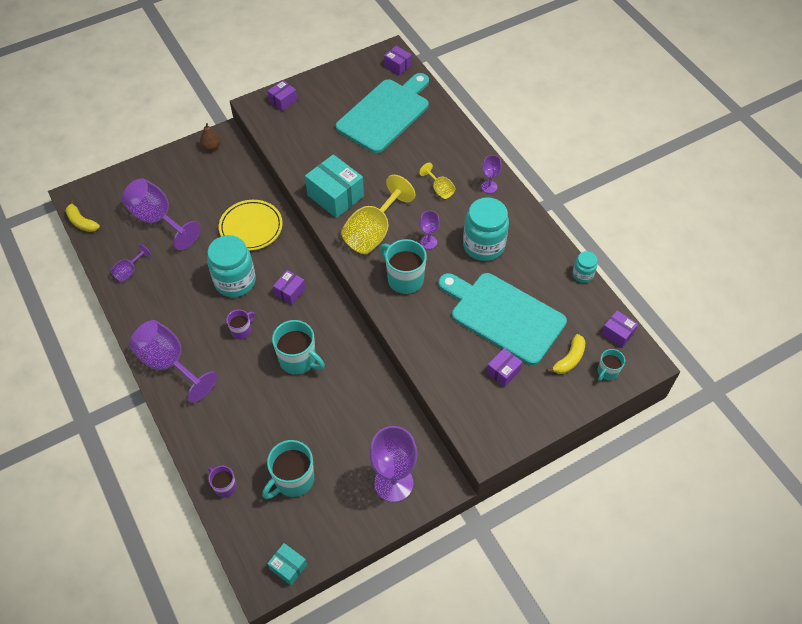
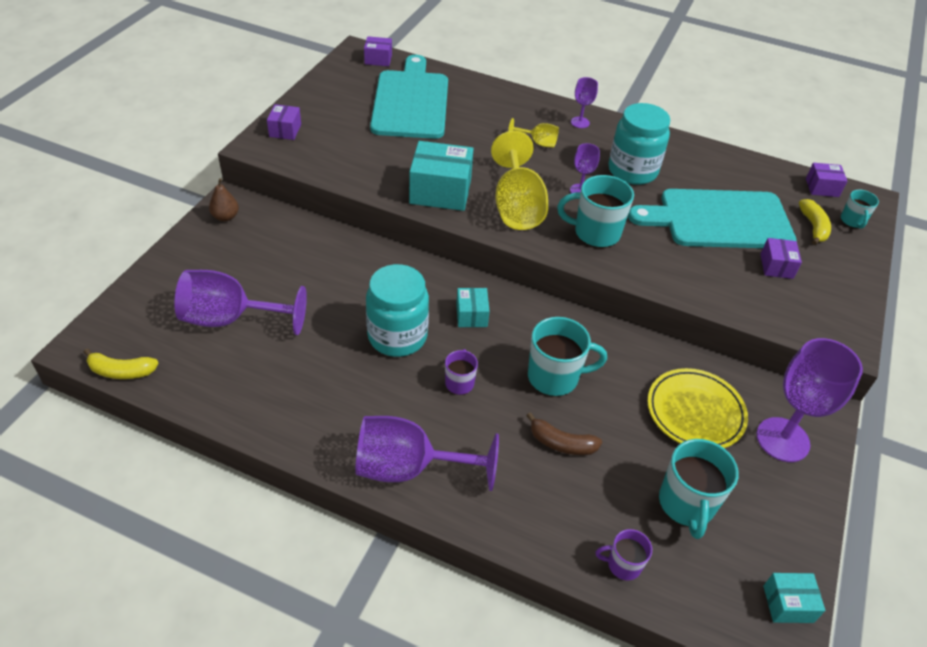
camera: 40 degrees left, 10 degrees down
(129, 271) = (248, 394): purple goblet -> none
(251, 227) = (358, 274): yellow plate -> yellow plate (695, 412)
(261, 401) = (561, 443): none -> brown banana
(290, 292) = (471, 315): purple box -> turquoise box
(582, 274) = (740, 156): turquoise jar -> none

